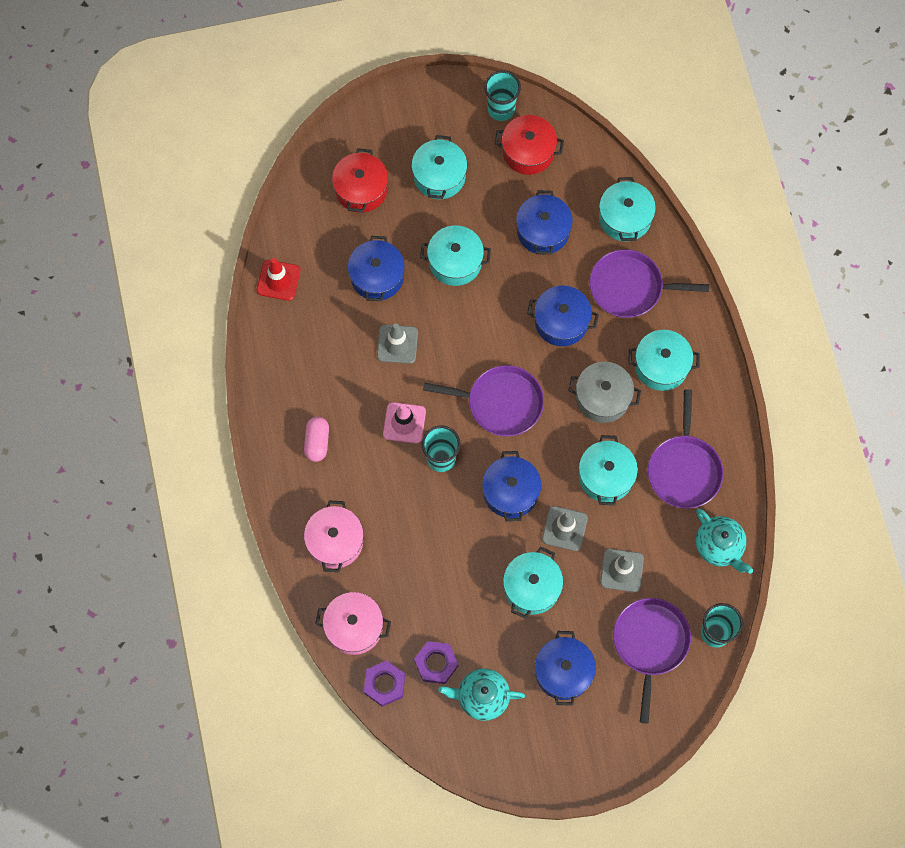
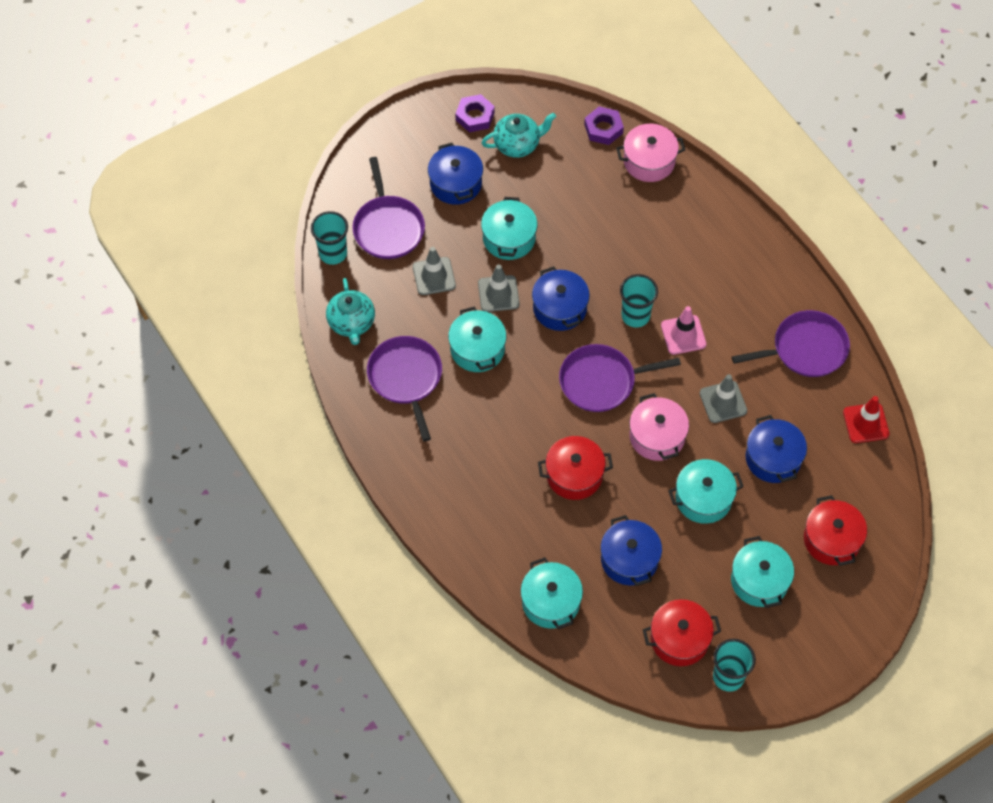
camera: 160 degrees right, 10 degrees down
(317, 442) = (754, 293): pink capsule -> none
(335, 541) = (697, 219): pink pot -> pink pot (657, 436)
(436, 663) = (567, 156): purple nut -> purple nut (475, 116)
(561, 322) = (574, 475): blue pot -> red pot
(602, 397) = (506, 417): grey pot -> none
(630, 287) = (519, 532): purple pan -> purple pan (805, 349)
(661, 366) = (460, 465): turquoise pot -> none
(719, 546) = (351, 323): turquoise teapot -> turquoise teapot turned 135 degrees counterclockwise

